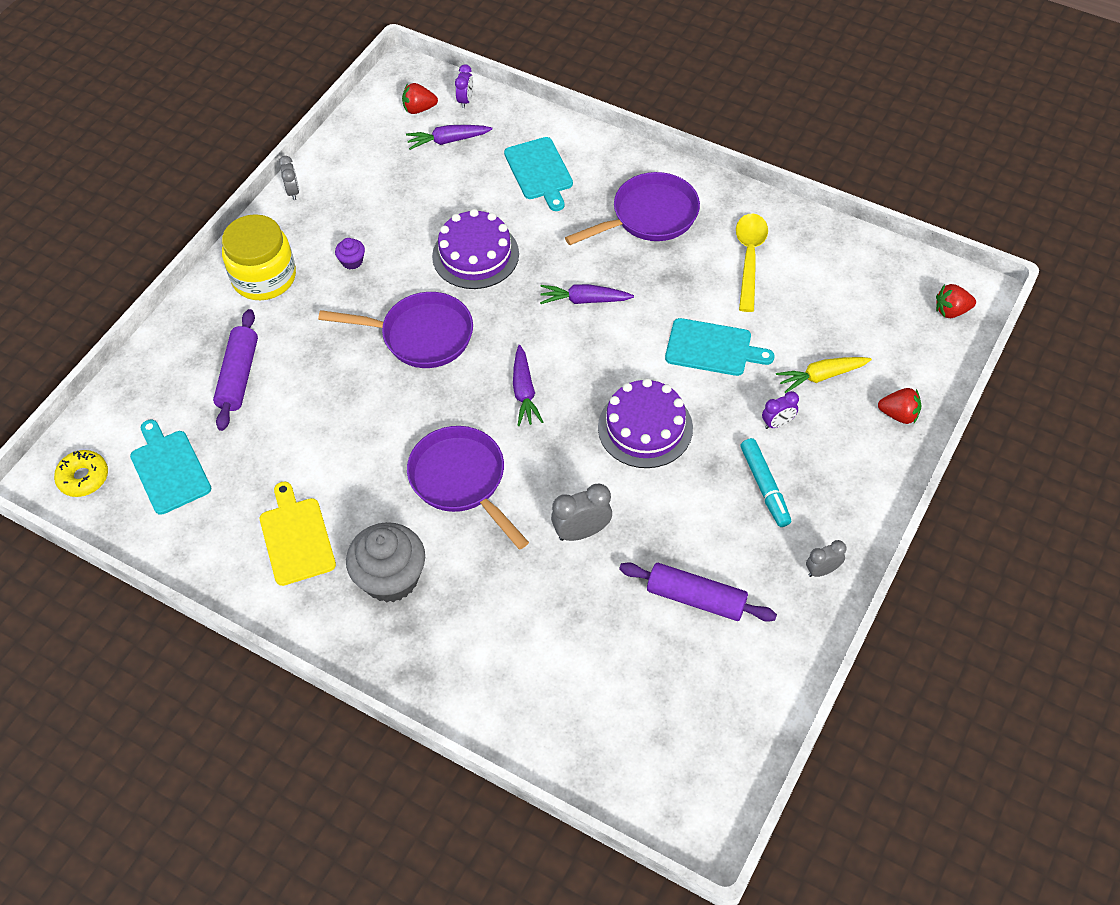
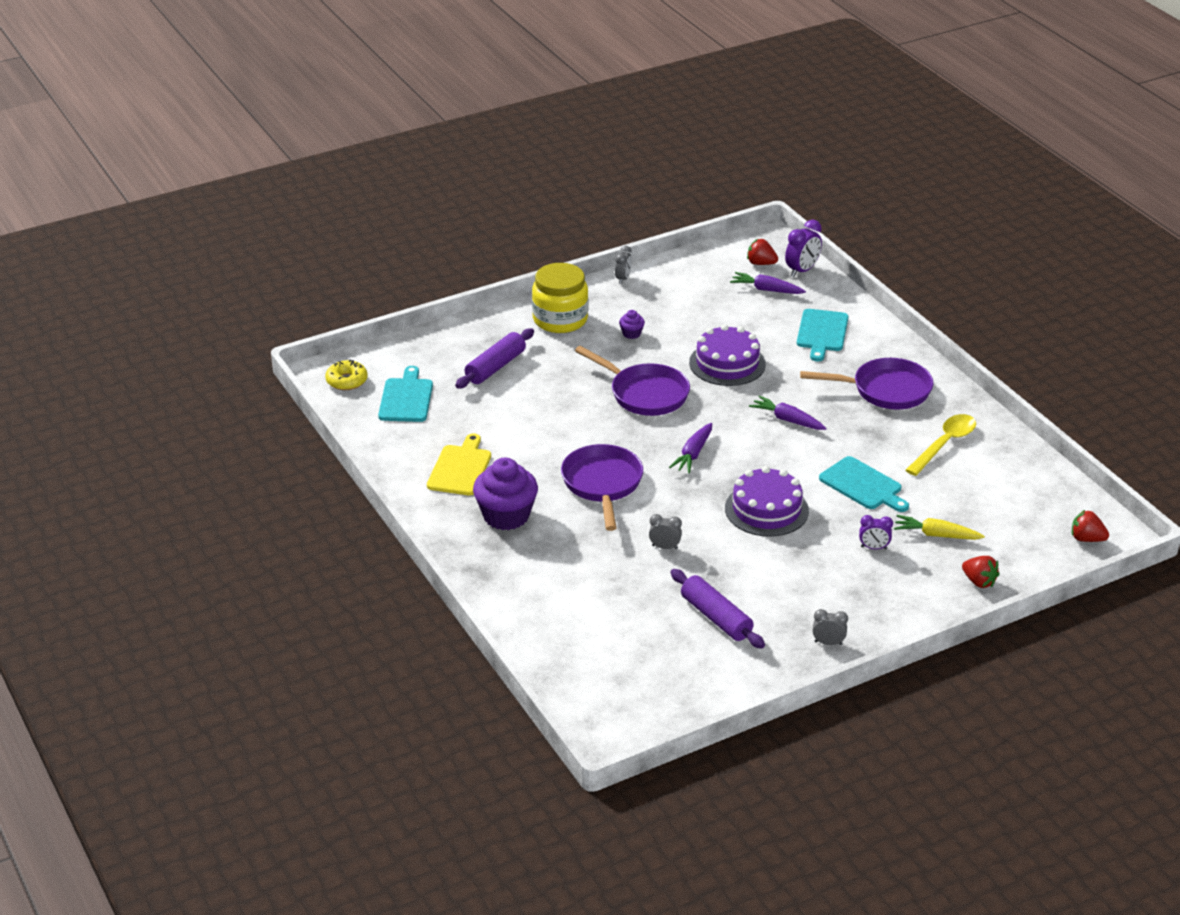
camera: 30 degrees right, 20 degrees down
(391, 578) = (506, 516): grey cupcake -> purple cupcake
(465, 100) = (802, 270): purple clock -> purple clock, size x1.58
(582, 532) = (664, 547): grey clock -> grey clock, size x0.63
(764, 486) = (828, 579): turquoise marker -> none

